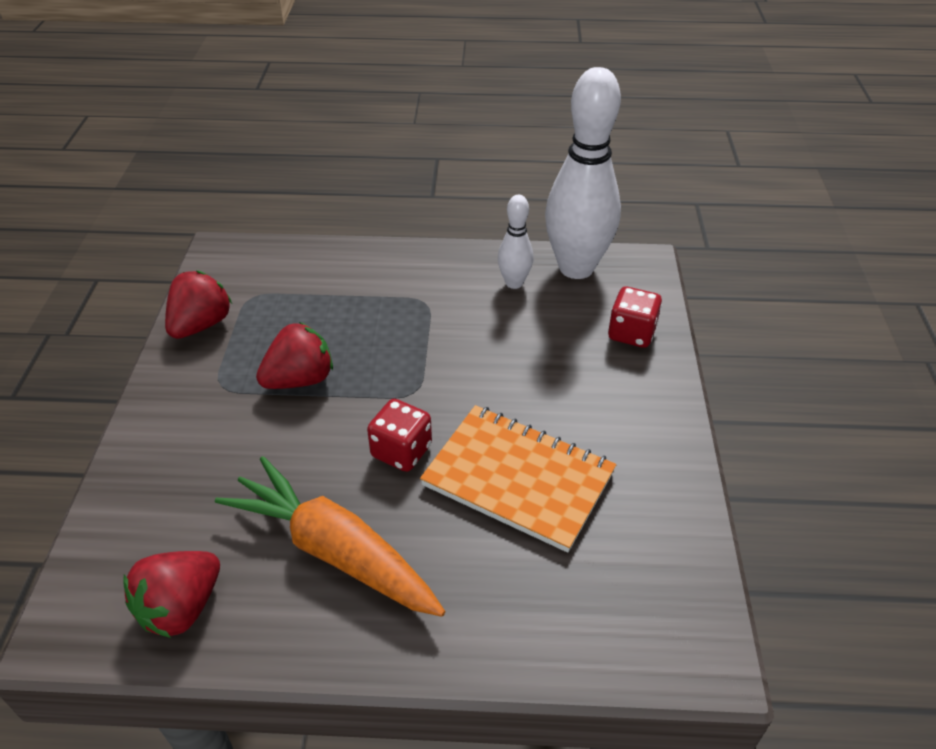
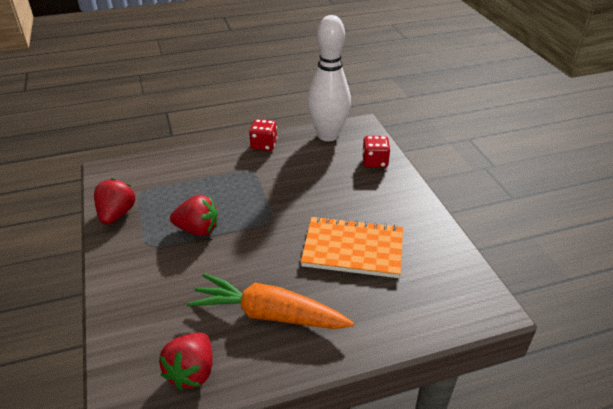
camera: 20 degrees left, 5 degrees down
(300, 379) = (198, 229): red strawberry -> red strawberry turned 60 degrees clockwise
(401, 451) = (280, 252): red dice -> red dice (264, 145)
(514, 283) = (297, 150): white bowling pin -> none

